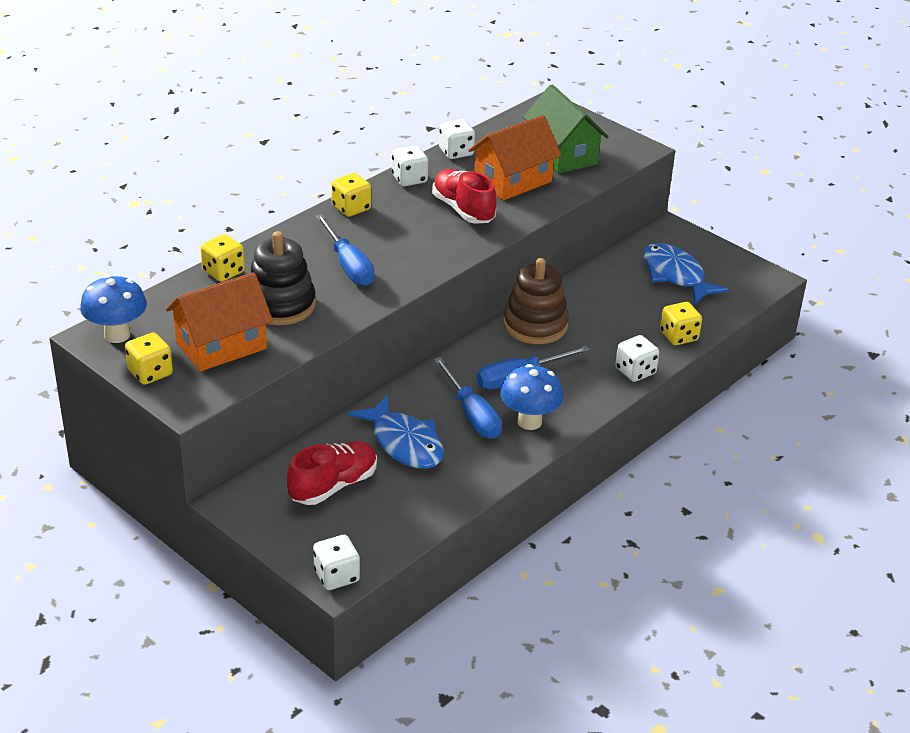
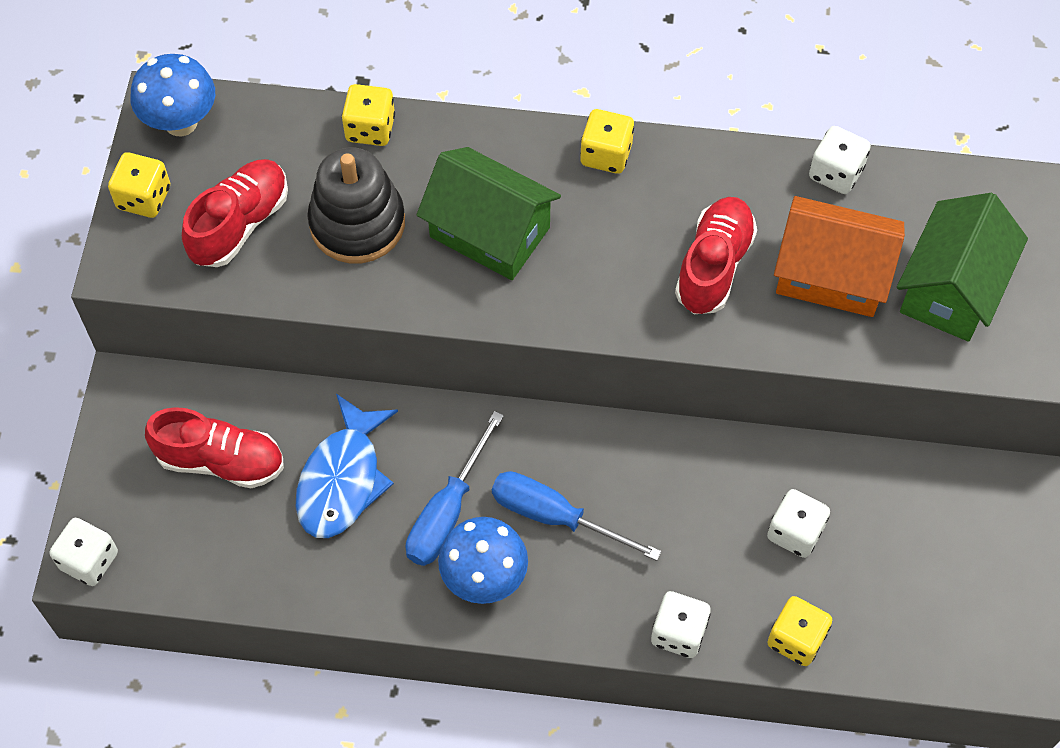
camera: 55 degrees right, 25 degrees up
(221, 346) = (240, 224): orange house -> red shoe
(348, 265) = (489, 232): blue screwdriver -> green house
(409, 179) = (725, 167): white dice -> white dice (795, 532)
(535, 325) = (672, 467): brown stacking toy -> none
(675, 275) = (927, 557): blue fish -> none

